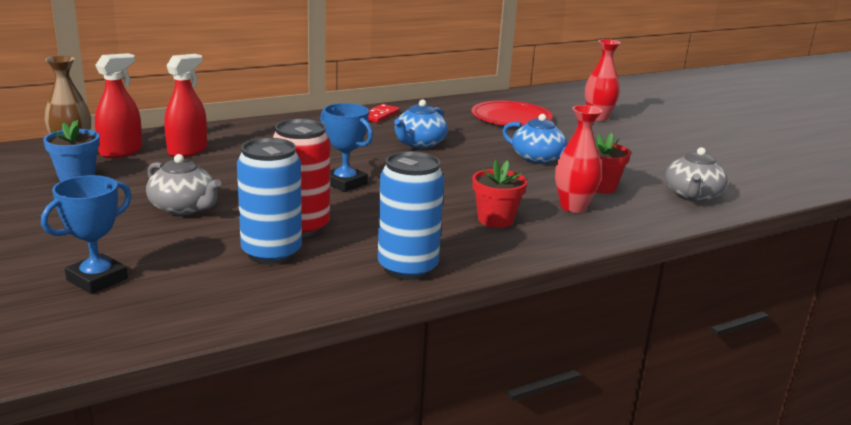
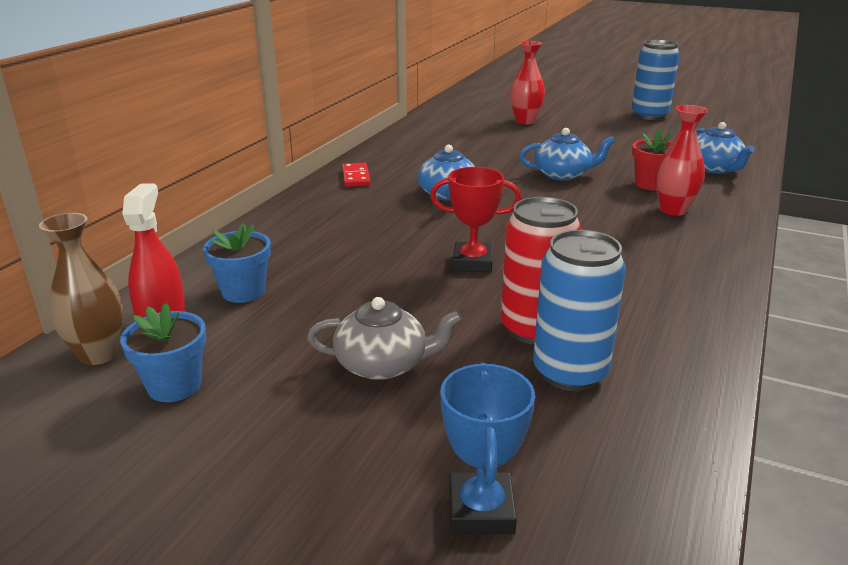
camera: 35 degrees left, 5 degrees up
(187, 151) = (243, 291): red spray bottle -> blue flower pot
(345, 183) = (472, 262): blue trophy -> red trophy
(407, 268) = (695, 327): blue can -> blue can (649, 115)
(495, 220) = (652, 246): red flower pot -> none
(511, 118) = (466, 143): red plate -> none
(692, 195) = (714, 168): grey teapot -> blue teapot

